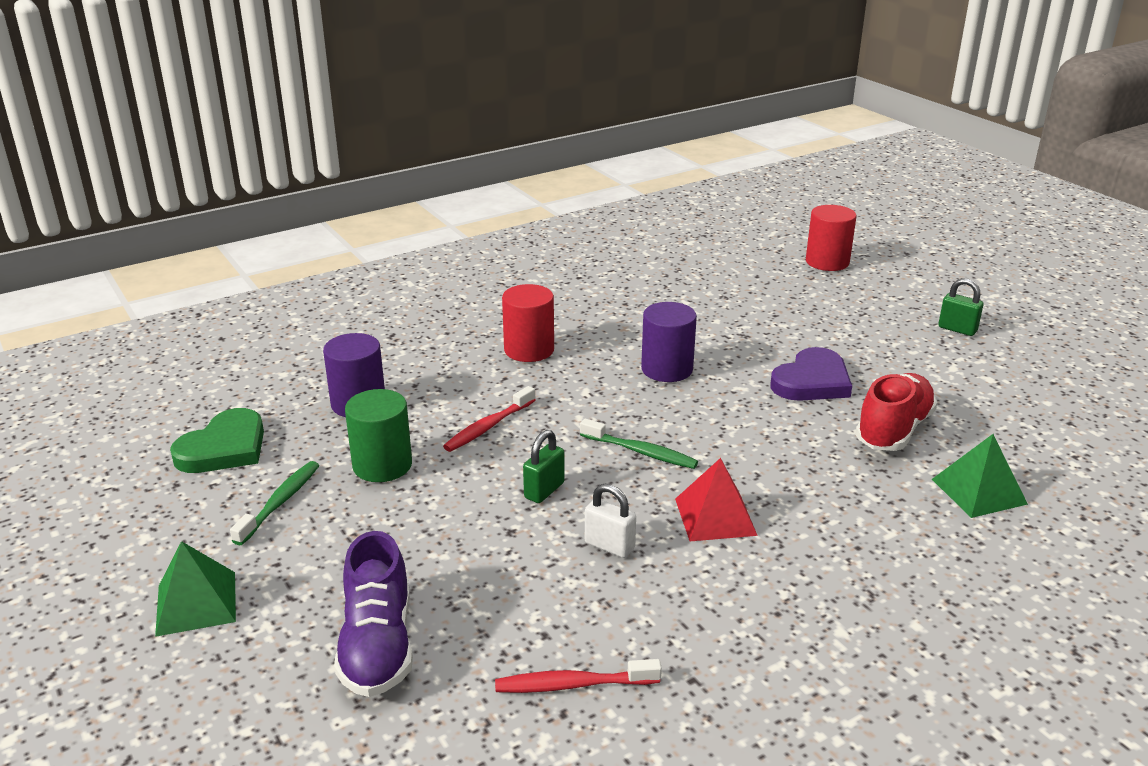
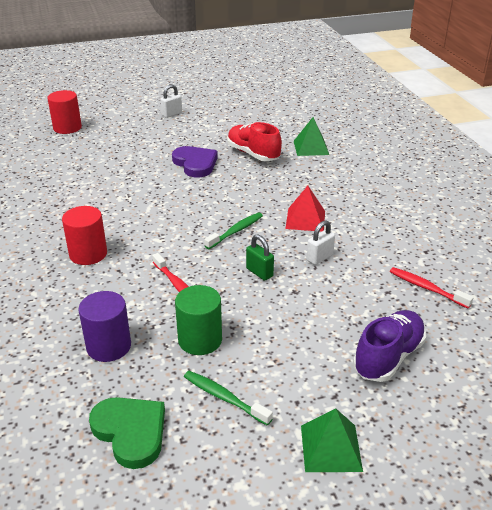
camera: 75 degrees left, 5 degrees up
(378, 646) = (388, 357): purple shoe -> purple shoe turned 60 degrees counterclockwise
(572, 685) = (426, 288): red toothbrush -> red toothbrush turned 120 degrees clockwise
(667, 369) = (151, 205): purple cylinder -> none
(957, 329) = (172, 114): green padlock -> white padlock

